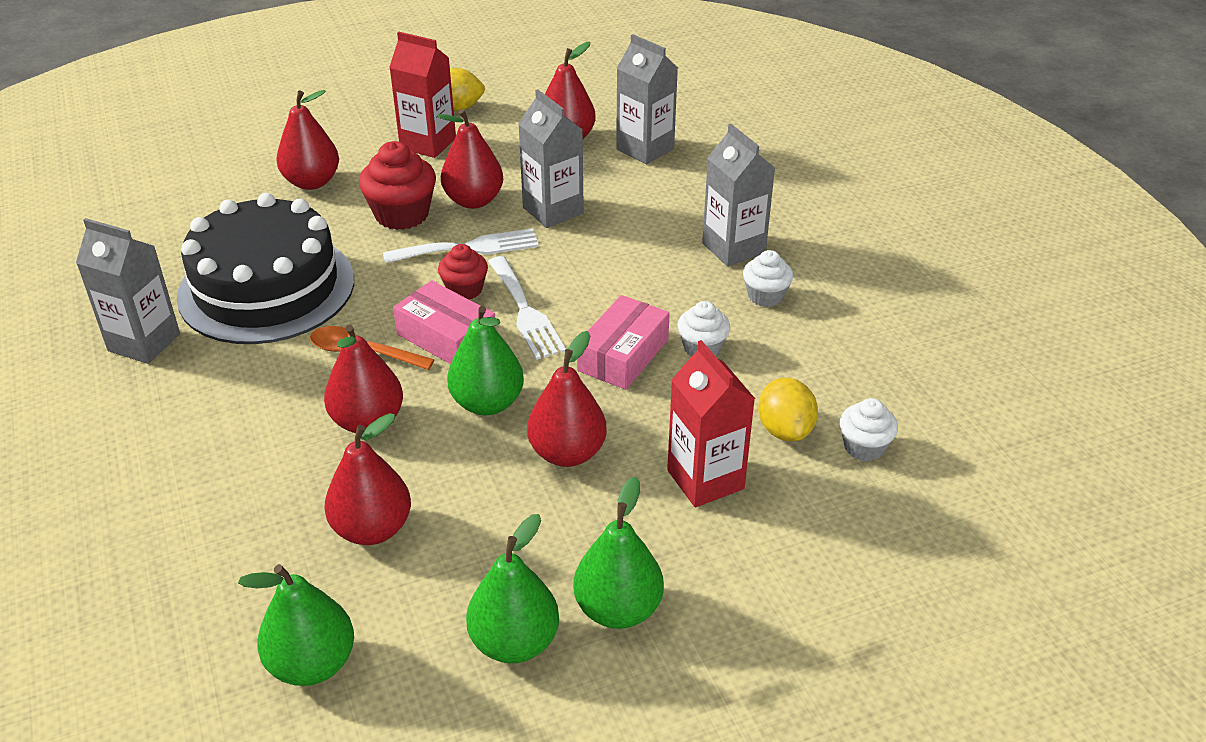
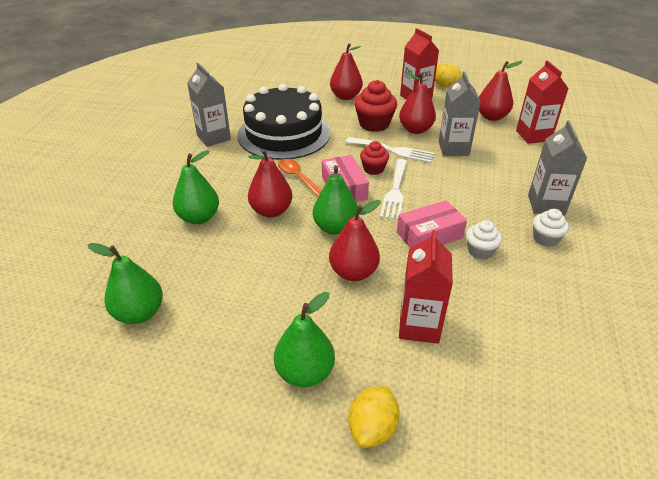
camera: 35 degrees right, 0 degrees up
(372, 529) = (225, 262): red pear -> none
(514, 642) = (236, 358): green pear -> green pear (199, 217)
(645, 149) = (533, 136): grey carton -> red carton
(785, 430) = (494, 321): yellow lemon -> yellow lemon (372, 428)
(864, 447) = (542, 358): white cupcake -> none

